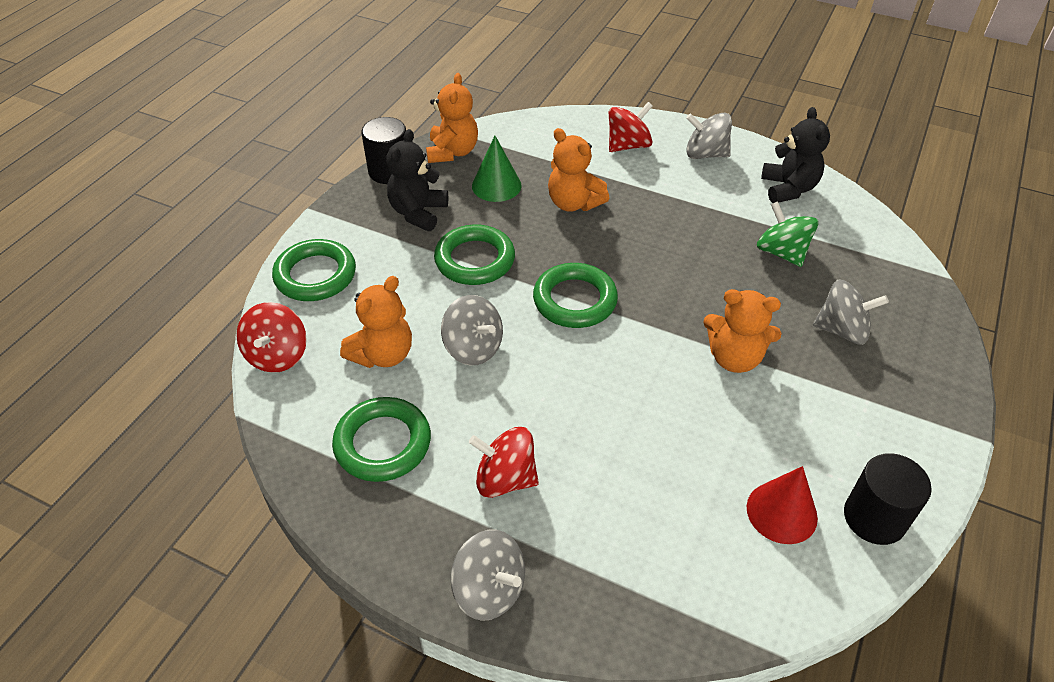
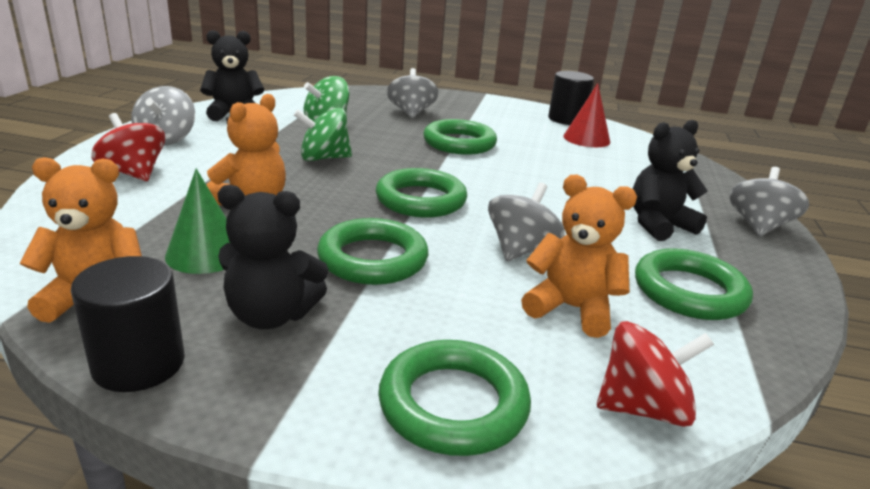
camera: 105 degrees left, 20 degrees down
(505, 478) = (658, 225): red spinning top -> black teddy bear
(671, 245) = (324, 158): none -> green spinning top
(734, 358) = (459, 143): orange teddy bear -> green ring

